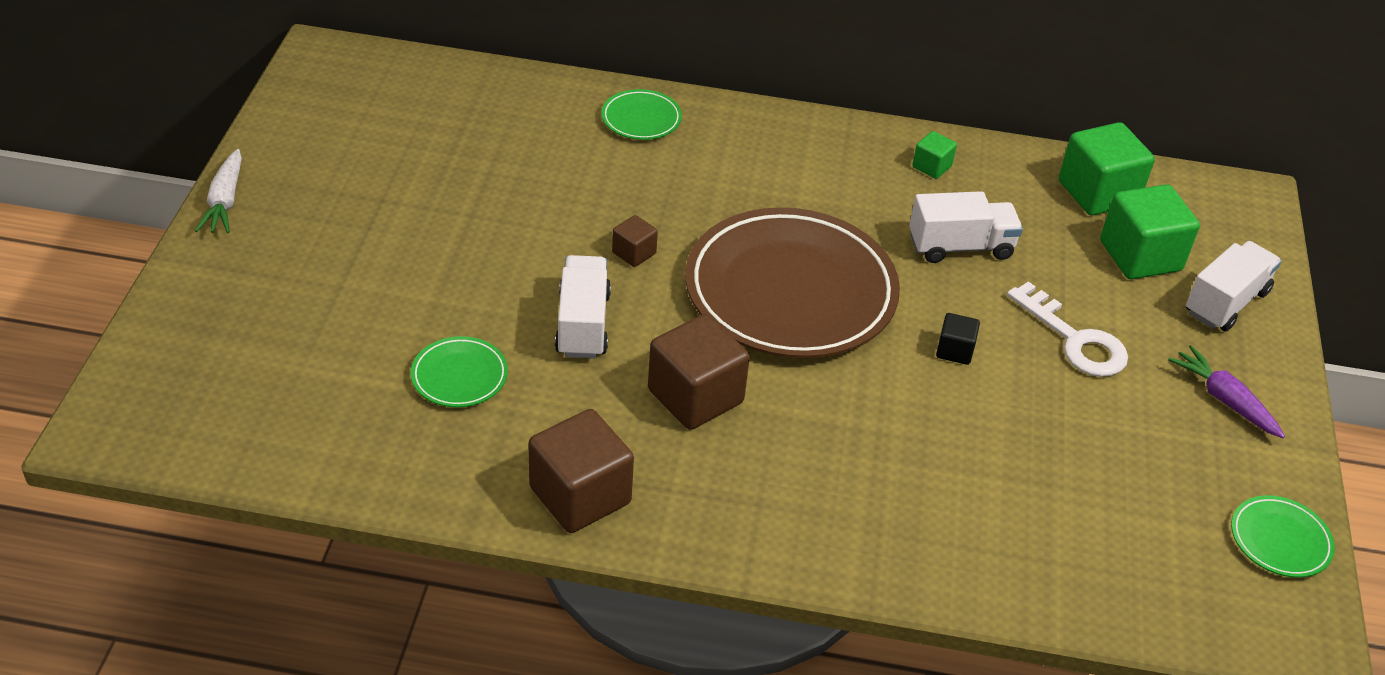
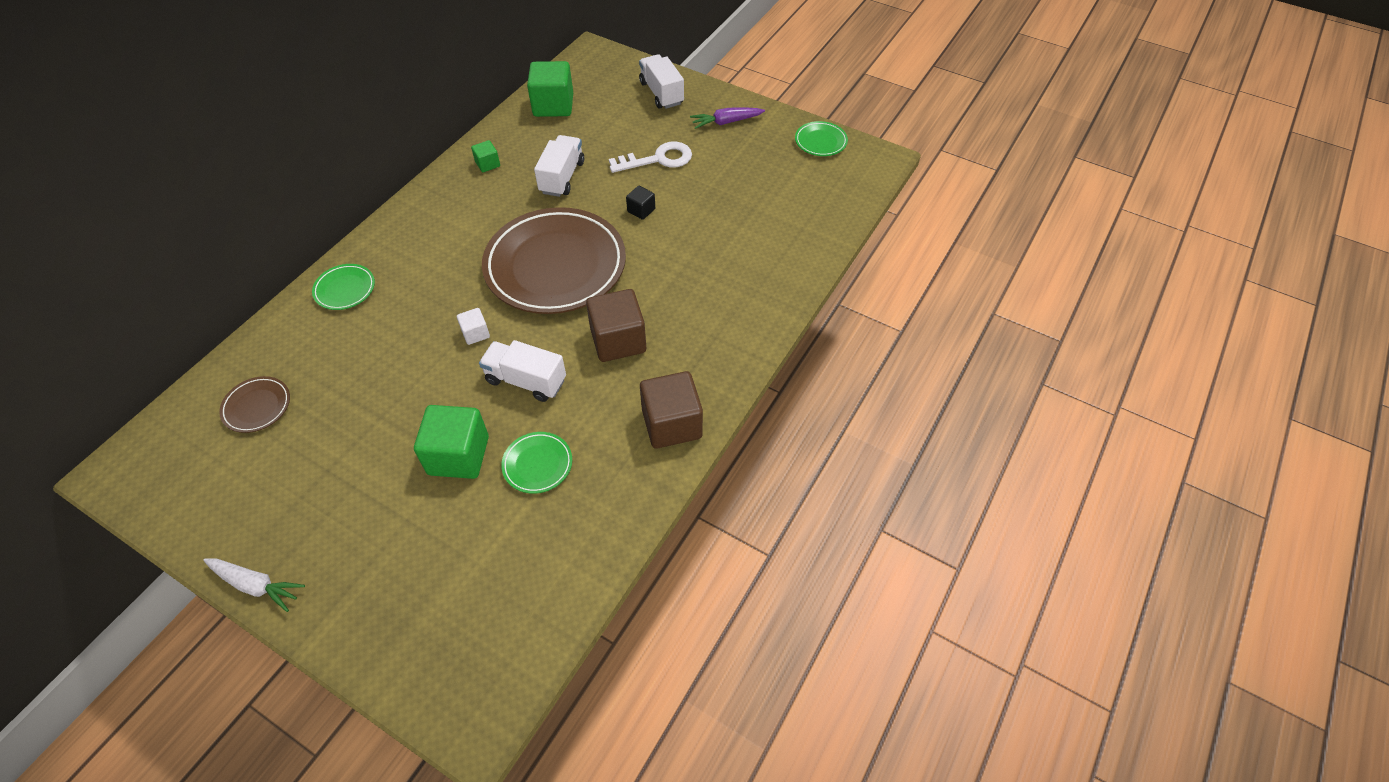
camera: 65 degrees left, 10 degrees up
(443, 116) = (257, 407): none -> brown plate
(634, 253) = (475, 333): brown cube -> white cube
(1140, 256) = (611, 109): green cube -> green cube (458, 455)

